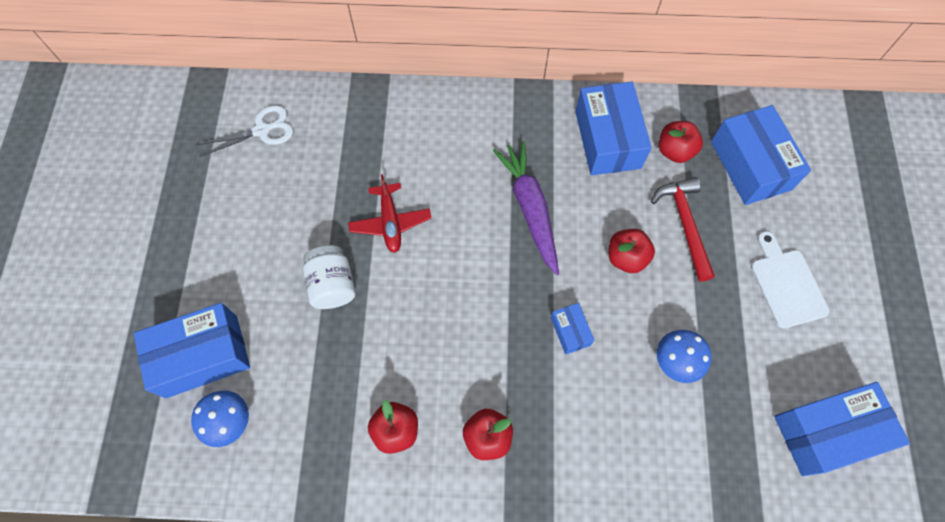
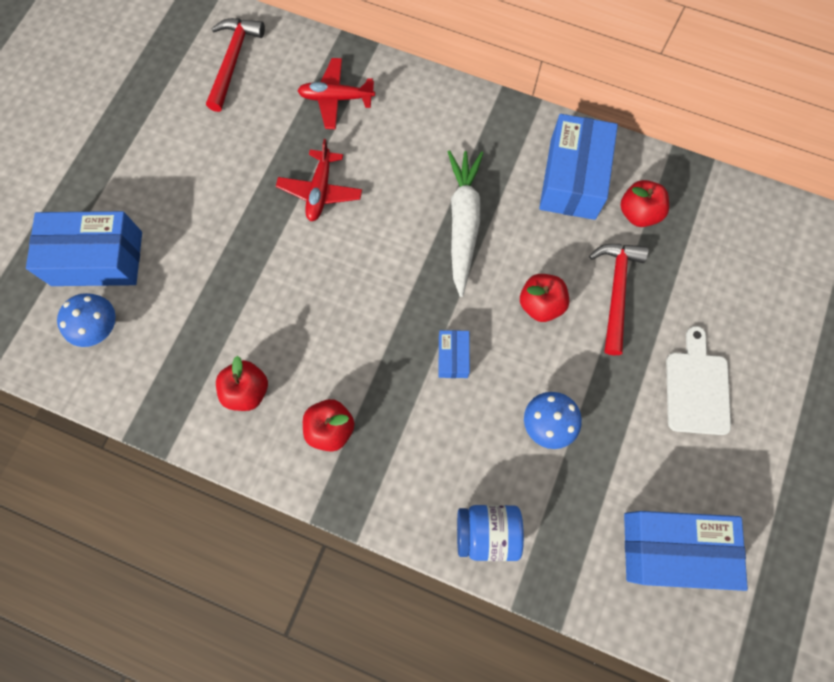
camera: 20 degrees right, 5 degrees up
(262, 130) = (233, 61): white scissors -> red hammer
(332, 285) = (241, 233): white jar -> none
(371, 134) = (336, 98): none -> red plane
(530, 209) = (463, 223): purple carrot -> white carrot
(665, 479) = (487, 532): none -> blue jar
(750, 165) = (713, 254): blue box -> none

